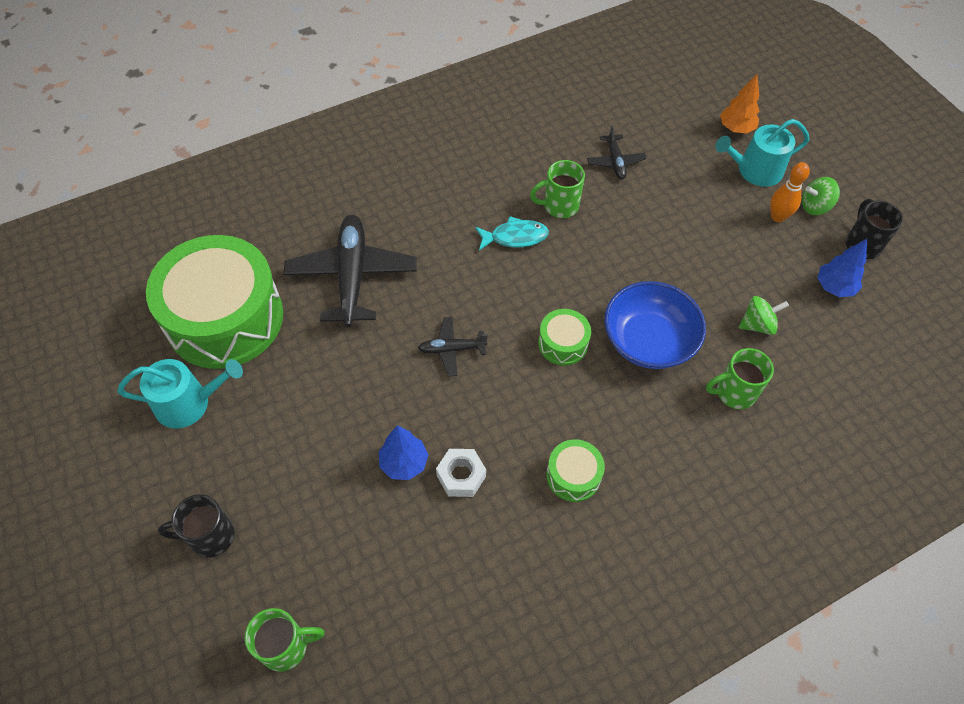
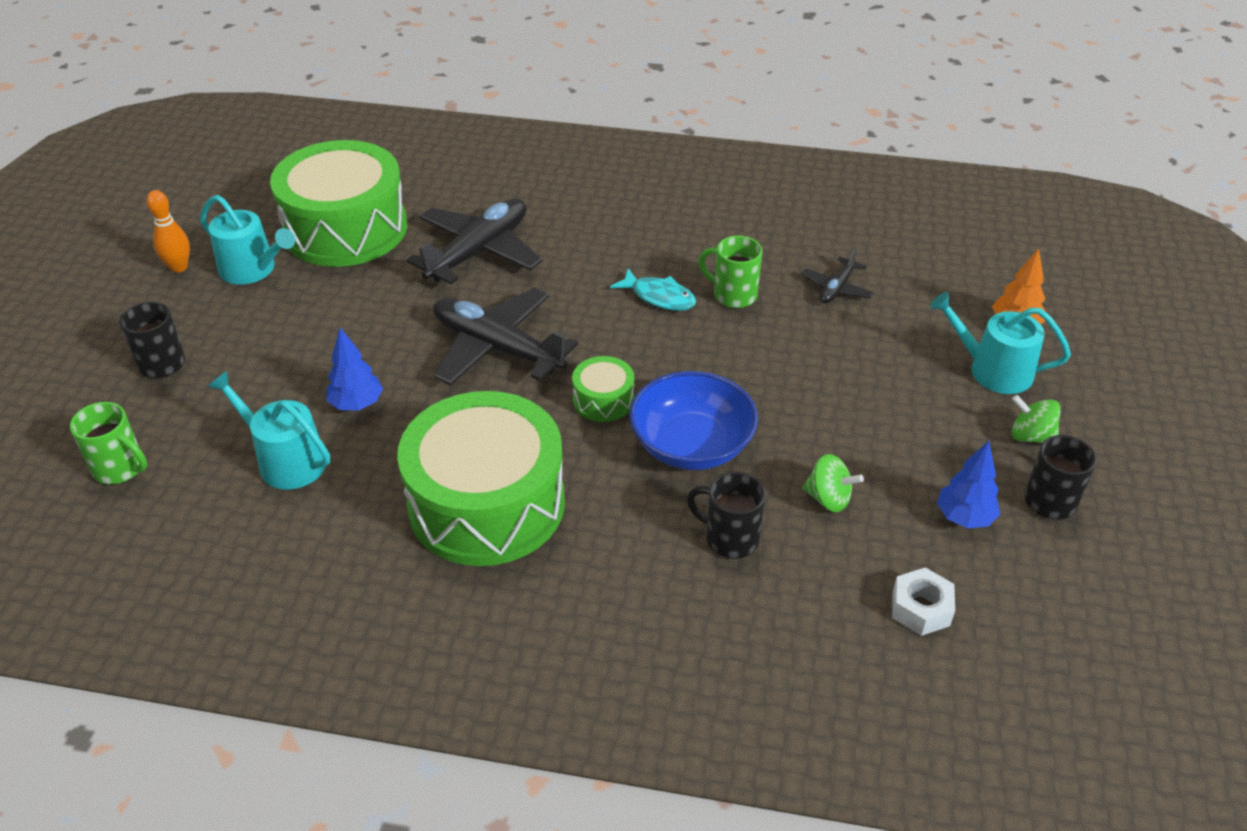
camera: 40 degrees right, 15 degrees down
(404, 545) = (286, 460): none -> turquoise watering can
(451, 349) = (497, 348): black plane -> black plane, size x2.02
(461, 476) = (391, 442): white nut -> white nut (921, 608)
(573, 476) = (486, 504): green drum -> green drum, size x2.34
(734, 393) = (729, 538): green mug -> black mug
(777, 217) = (971, 422): orange bowling pin -> orange bowling pin (179, 267)

